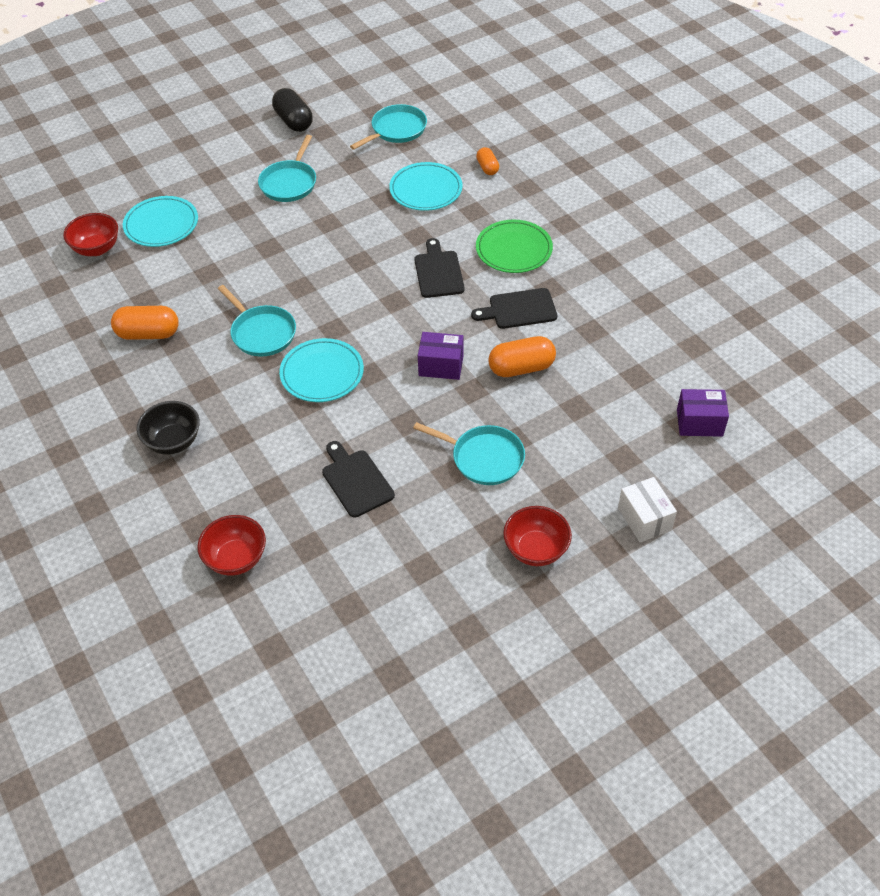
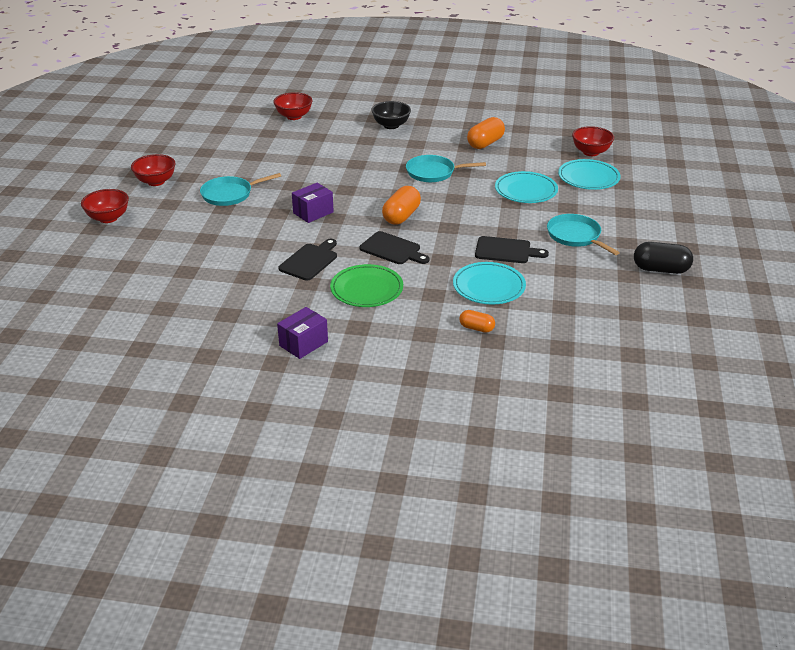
camera: 130 degrees right, 15 degrees down
(322, 373) = (371, 177): turquoise plate -> turquoise plate (526, 190)
(356, 481) = (282, 157): black cutting board -> black cutting board (506, 250)
(396, 130) = (588, 311): turquoise pan -> none
(521, 368) = (264, 236): orange capsule -> orange capsule (401, 216)
(644, 519) = (108, 218): white box -> red bowl
(699, 423) = (117, 271): purple box -> purple box (303, 343)

